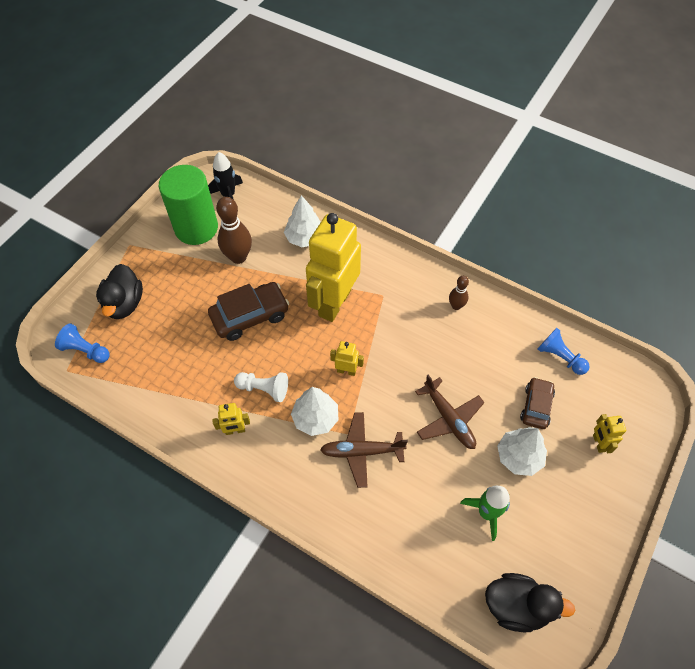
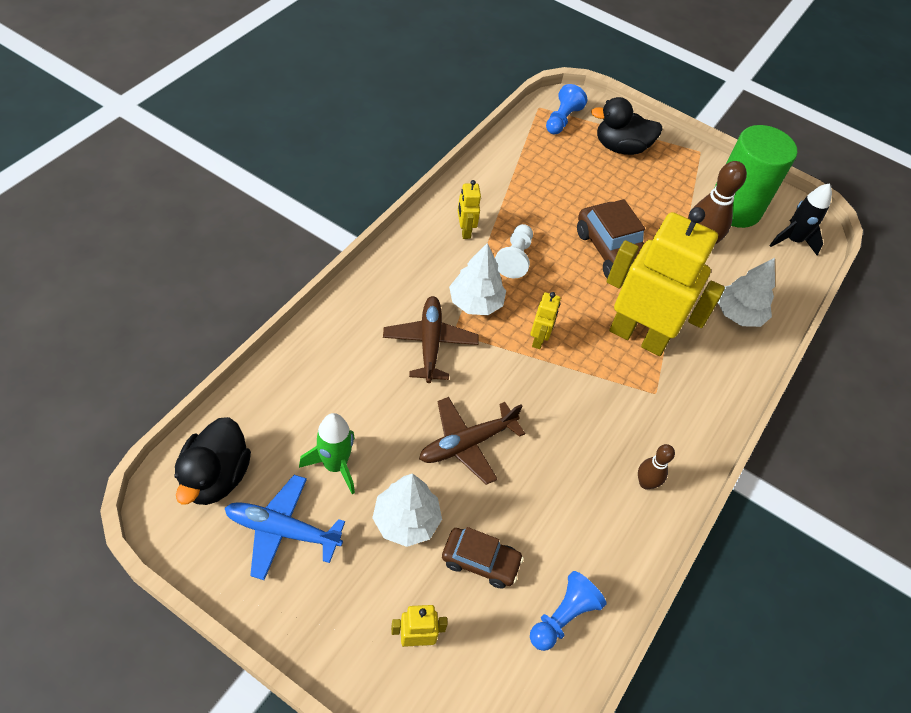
camera: 85 degrees right, 5 degrees down
(547, 544) = (282, 530): none -> blue plane

